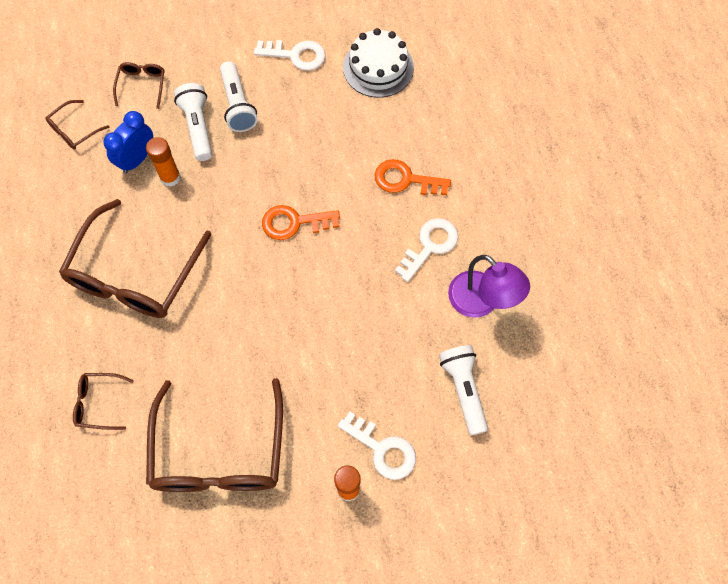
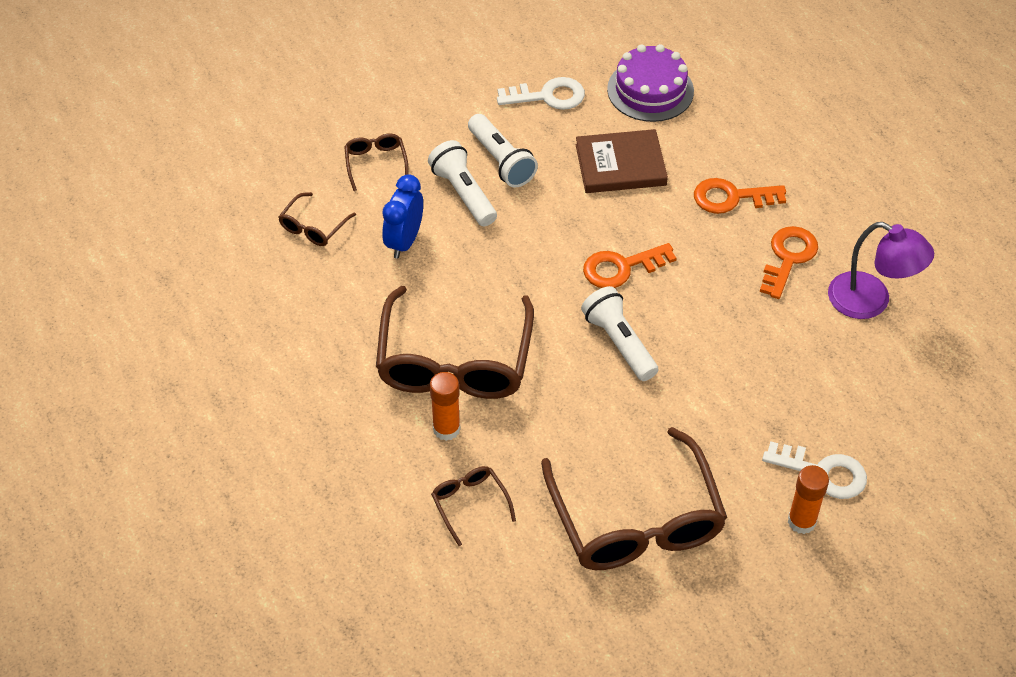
camera: 15 degrees left, 15 degrees down
(98, 403) = (469, 503): brown glasses -> brown glasses turned 75 degrees clockwise
(170, 177) = (453, 252): orange glue stick -> orange glue stick (446, 429)
(329, 130) = (620, 165): none -> brown book
(378, 67) = (650, 90): white cake -> purple cake
(430, 246) = (788, 258): white key -> orange key
(463, 390) = (888, 393): white flashlight -> white flashlight (619, 342)

